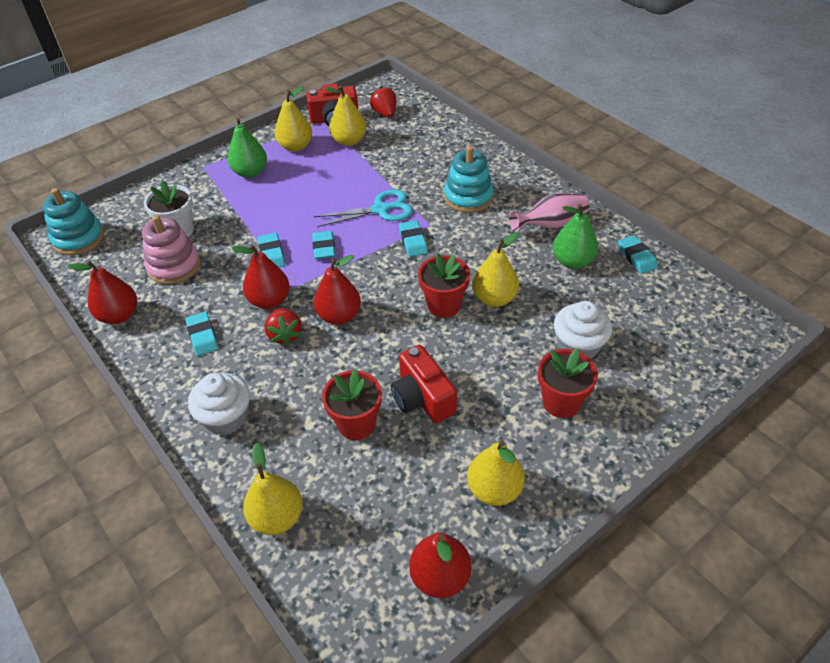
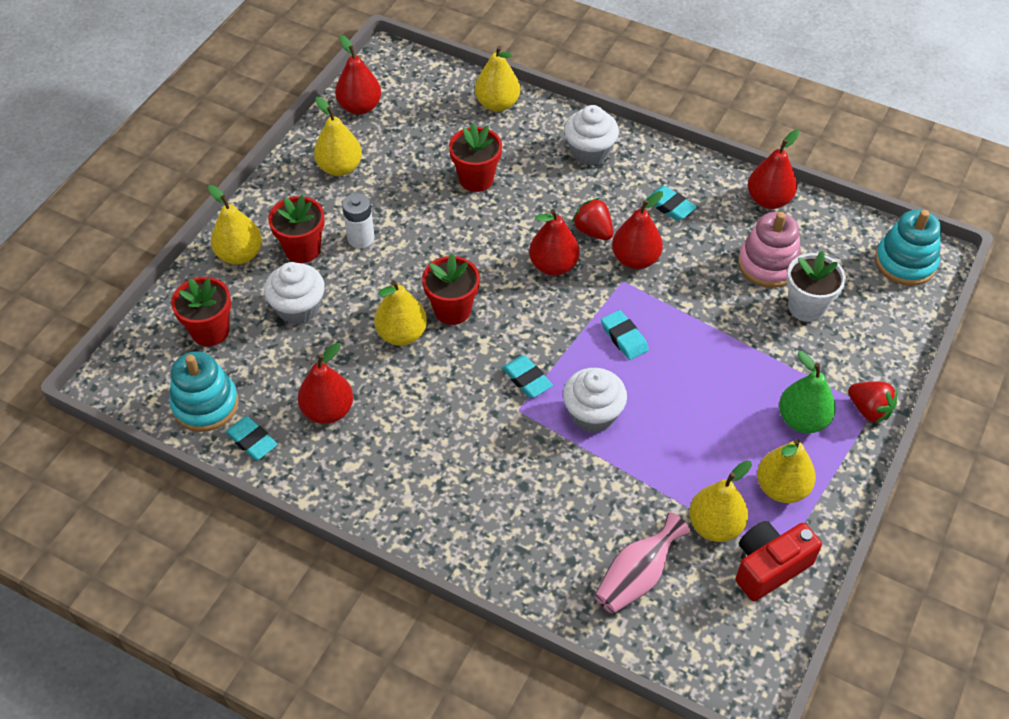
camera: 155 degrees right, 5 degrees up
(272, 254) = (676, 311): turquoise eraser -> none
(381, 209) = (593, 414): turquoise scissors -> white cupcake
(385, 113) = (701, 609): red strawberry -> red strawberry (869, 410)
(422, 398) = (430, 215): red camera -> none
(468, 197) = (491, 471): turquoise stacking toy -> turquoise stacking toy (205, 404)
(499, 395) = (361, 238): none -> white battery
(551, 224) = (369, 460): pink vase -> pink vase (636, 577)
(572, 261) = (328, 411): green pear -> red pear
(627, 416) = (240, 255): none -> yellow pear
(664, 349) = (210, 331): none -> red flower pot

